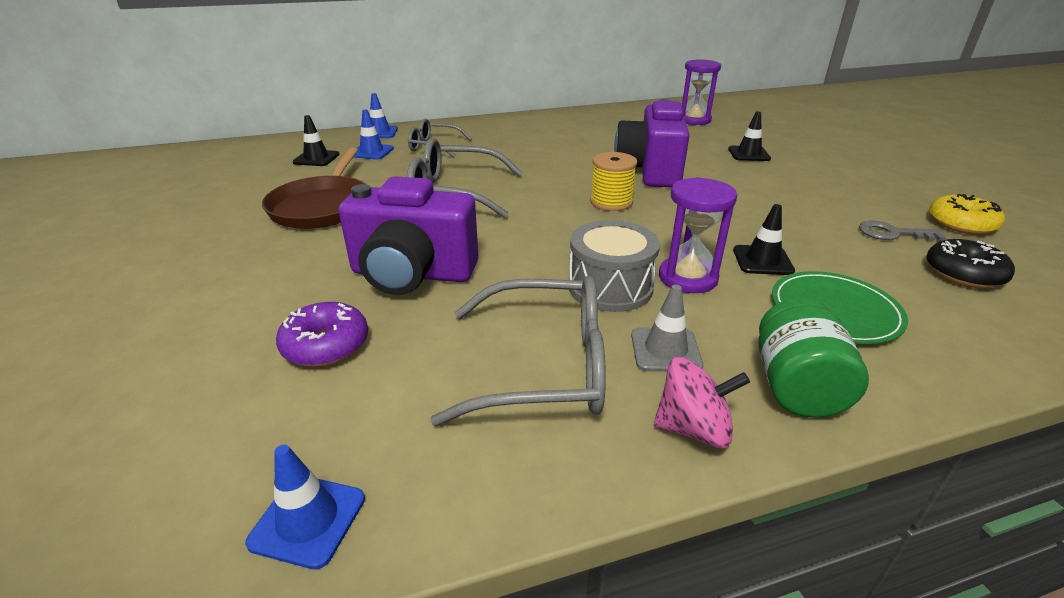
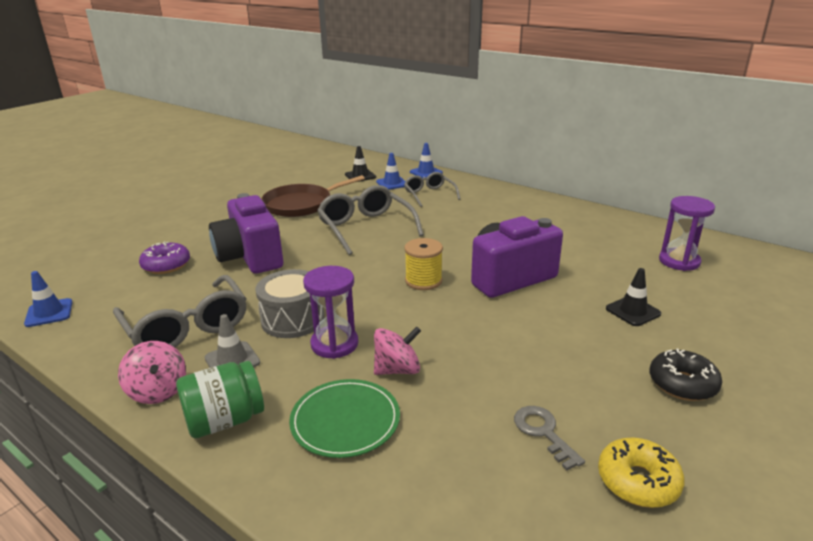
camera: 55 degrees right, 5 degrees down
(762, 260) = (397, 369): black traffic cone -> pink spinning top
(963, 274) = (497, 491): black donut -> black donut (682, 384)

